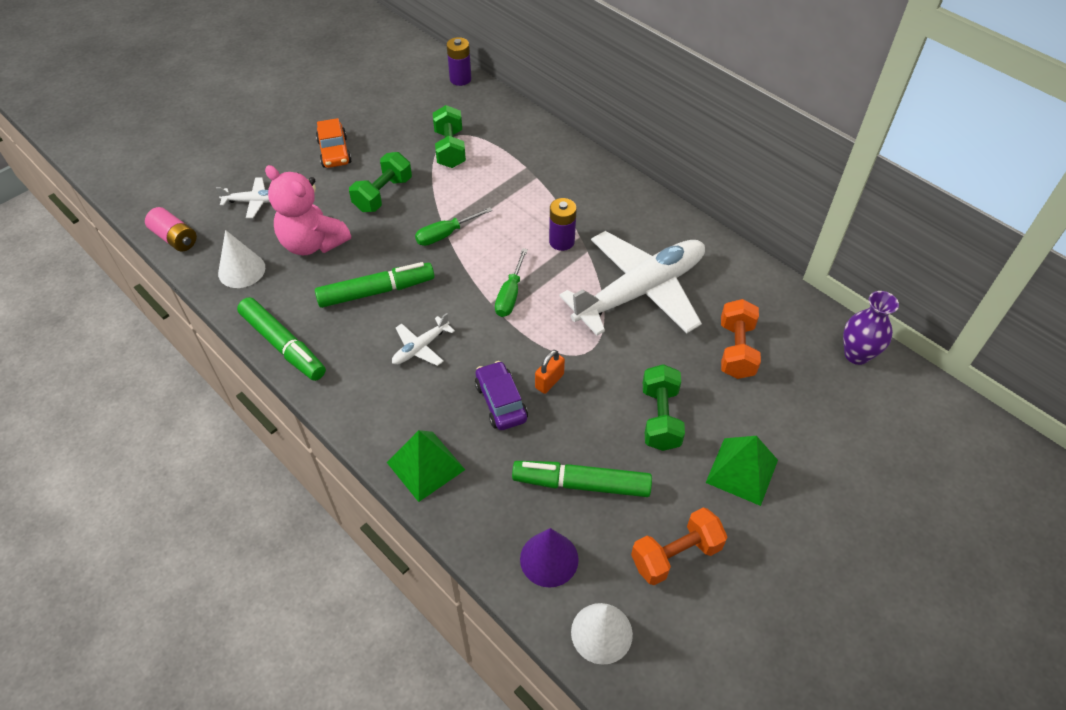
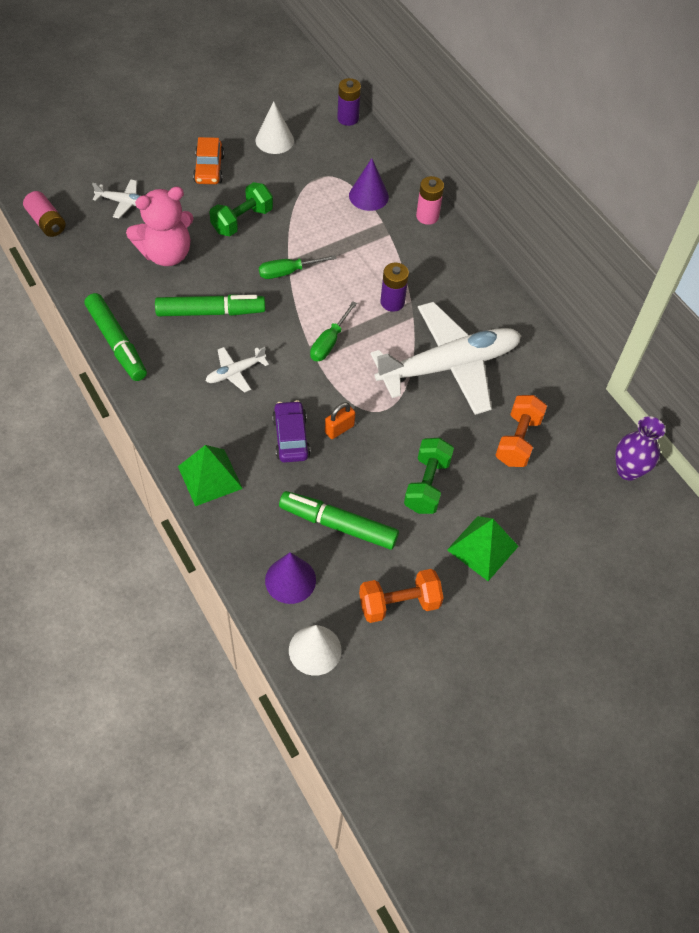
camera: 10 degrees right, 5 degrees up
(241, 270) = (97, 266): white cone -> white cone (274, 140)
(312, 243) = (166, 254): pink teddy bear -> pink teddy bear turned 75 degrees counterclockwise
(450, 149) = (317, 188): green dumbbell -> none
(504, 145) = (368, 196): none -> purple cone
(568, 153) = (427, 216): none -> pink battery

